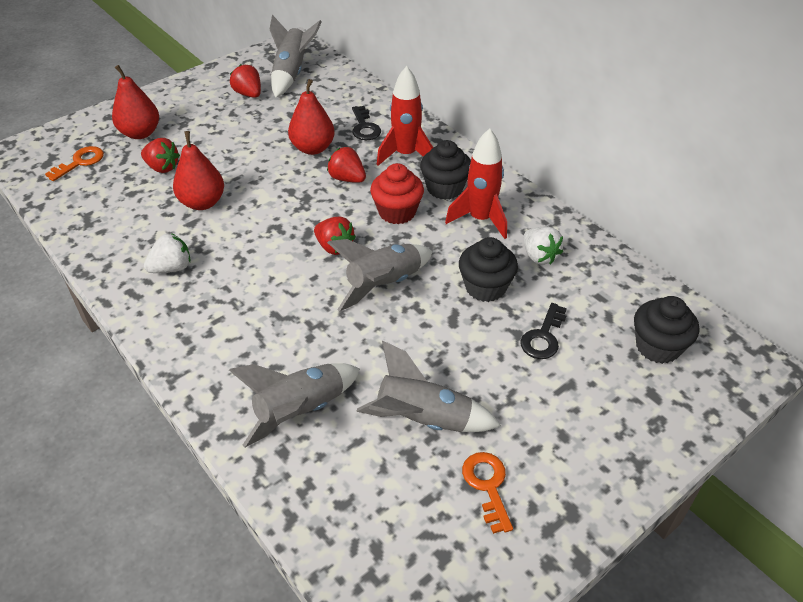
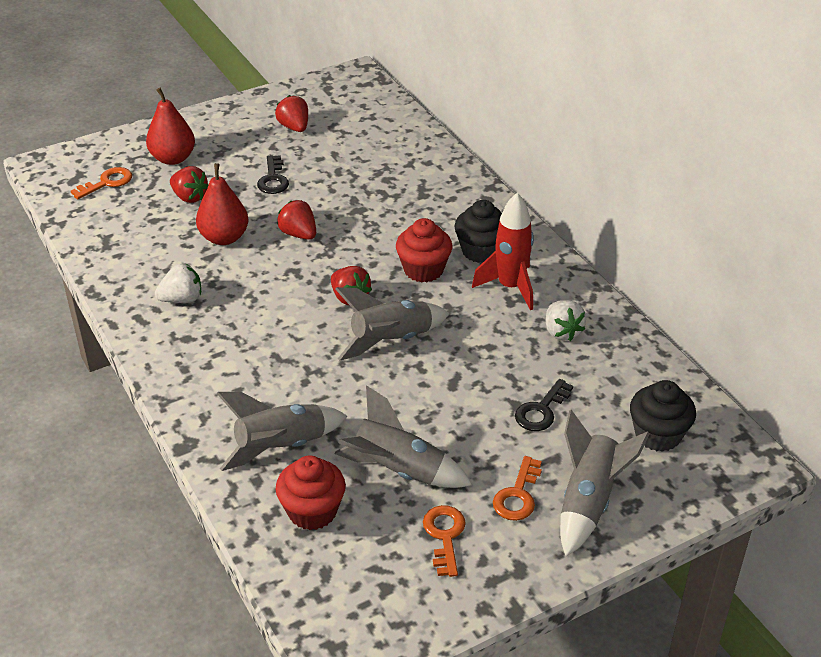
camera: 10 degrees right, 5 degrees down
(291, 74) = (345, 109): grey rocket -> grey rocket (588, 501)
(313, 148) = (350, 193): red pear -> none
(347, 179) = (379, 229): red strawberry -> red strawberry (298, 234)
(347, 479) = (312, 511): none -> red cupcake
(364, 127) = (411, 176): black key -> black key (273, 179)
(406, 155) = (448, 211): red rocket -> none
(485, 287) = (495, 355): black cupcake -> none
(547, 429) = (518, 495): none -> orange key

